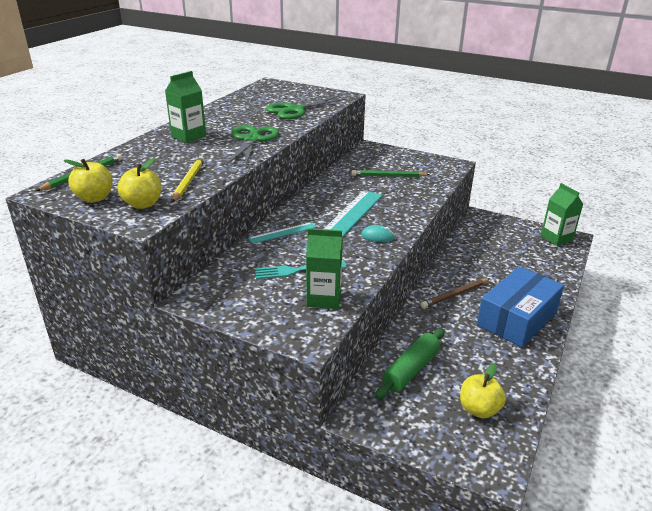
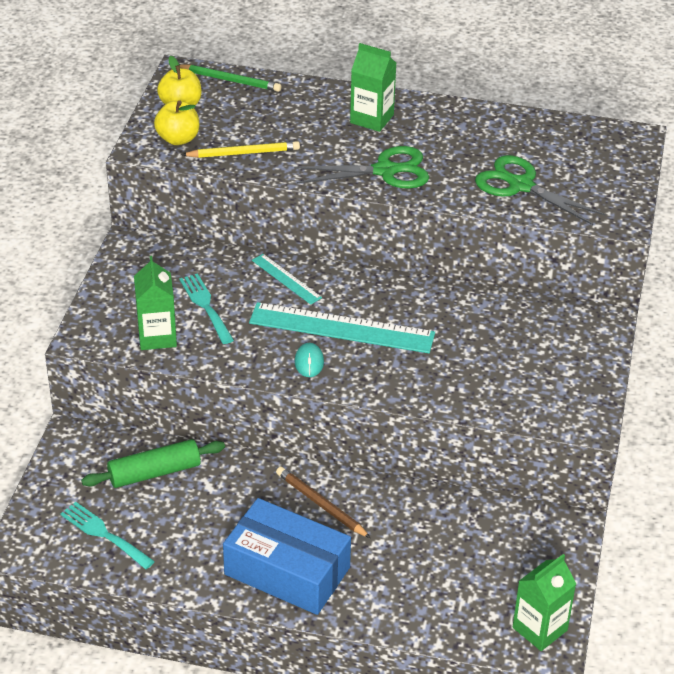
camera: 75 degrees right, 10 degrees up
(388, 176) = (500, 352): green pencil -> none
(411, 370) = (154, 472): green rolling pin -> green rolling pin turned 45 degrees counterclockwise
(479, 409) = (104, 534): yellow apple -> turquoise fork

